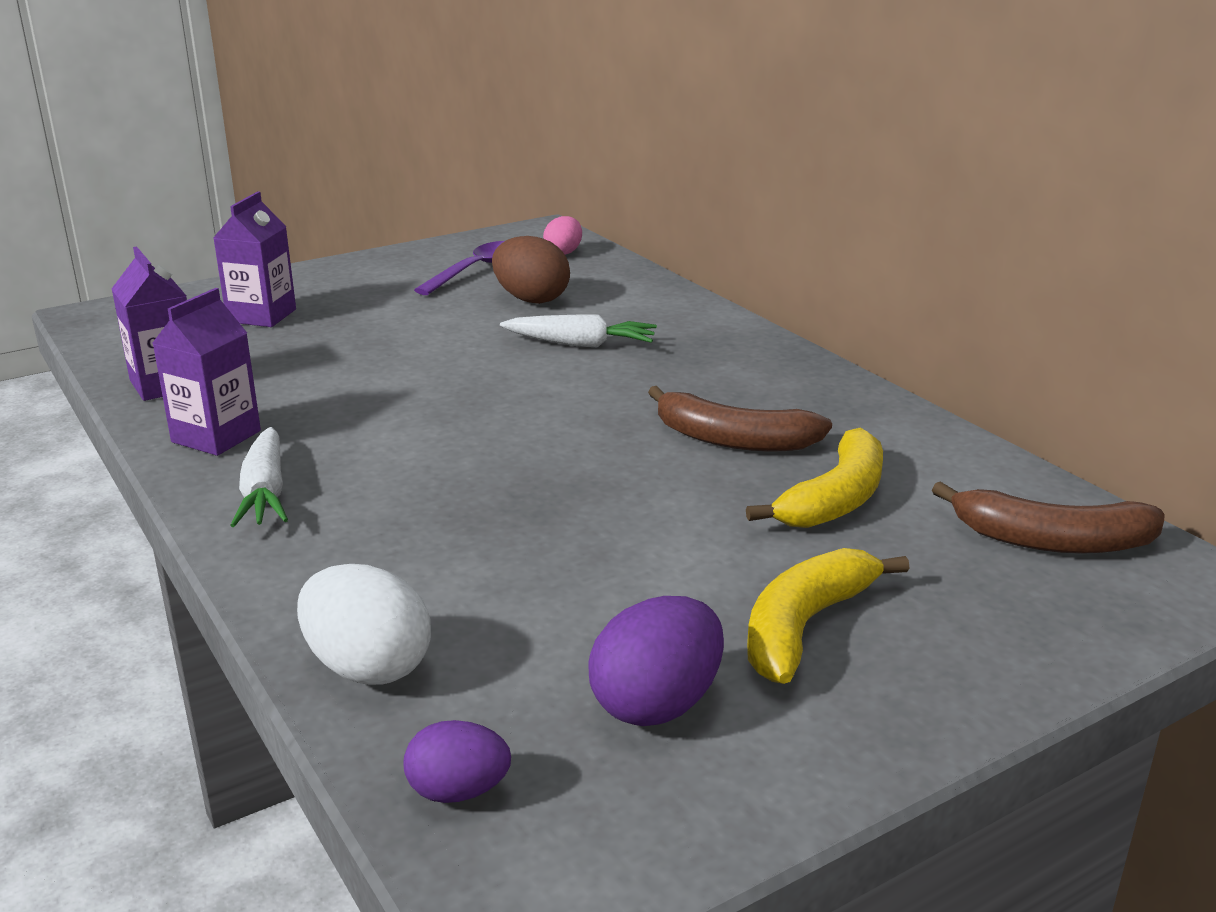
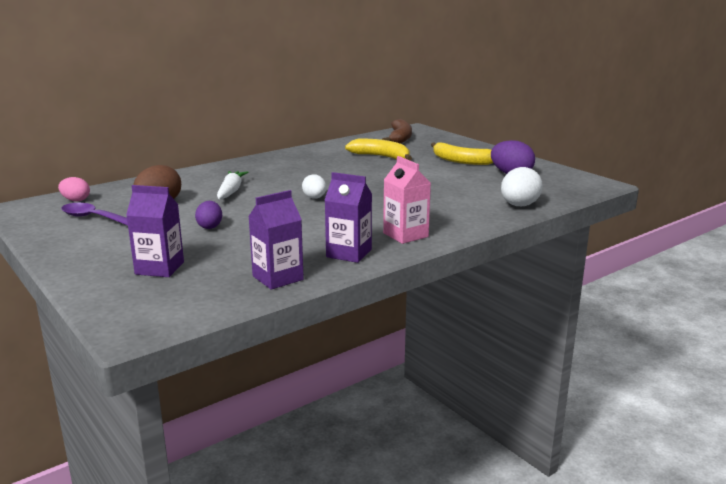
camera: 95 degrees left, 5 degrees down
(265, 492) = (405, 235): white carrot -> pink carton
(458, 791) = (566, 191): purple egg -> purple egg (210, 226)
(519, 413) = (314, 198): none -> white egg
(732, 440) = (337, 167): brown banana -> none

